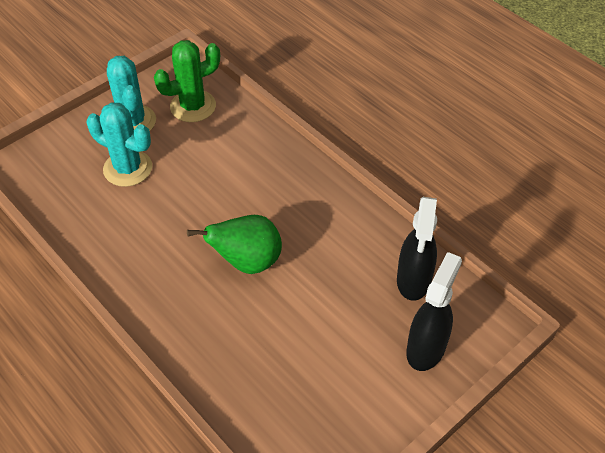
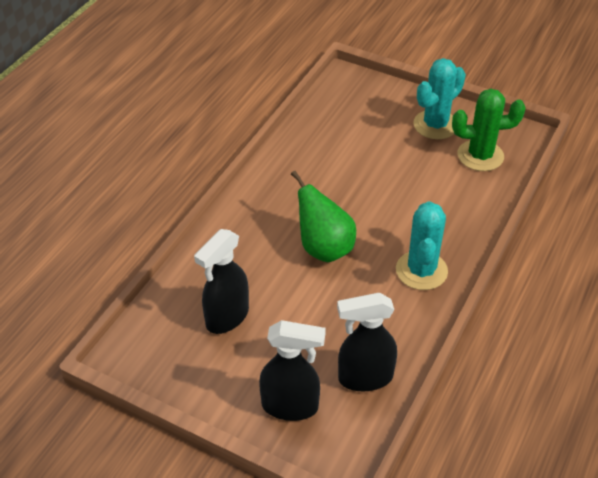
camera: 70 degrees right, 5 degrees down
(128, 168) = (381, 140): turquoise cactus -> turquoise cactus (421, 270)
(193, 106) = (480, 156): green cactus -> green cactus turned 45 degrees counterclockwise
(299, 372) = (226, 317): none -> black spray bottle

